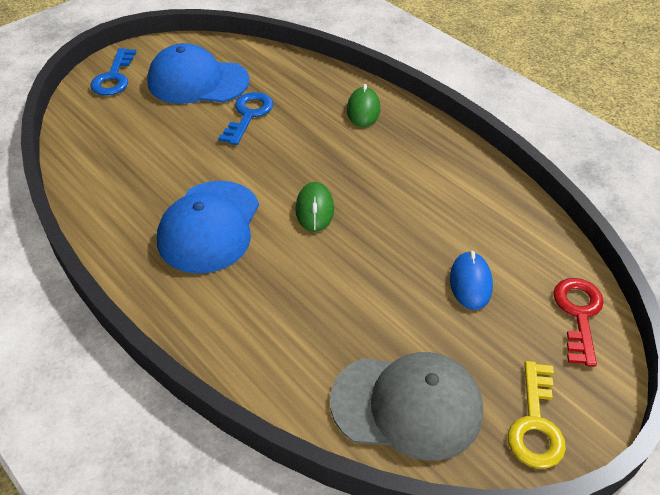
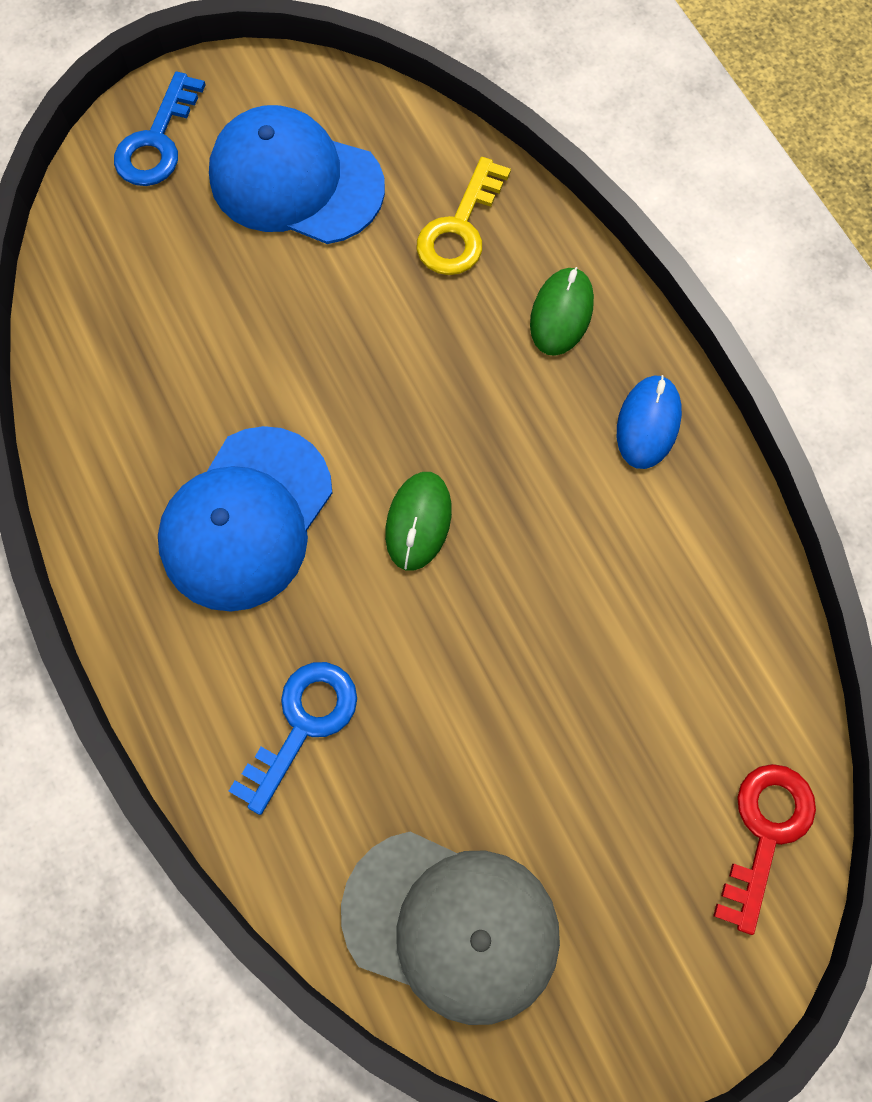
camera: 15 degrees right, 25 degrees up
(248, 115) = (363, 284): blue key -> blue key (302, 725)
(470, 283) = (618, 730): blue mouse -> blue mouse (648, 423)
(535, 423) = (625, 1003): yellow key -> yellow key (460, 228)

